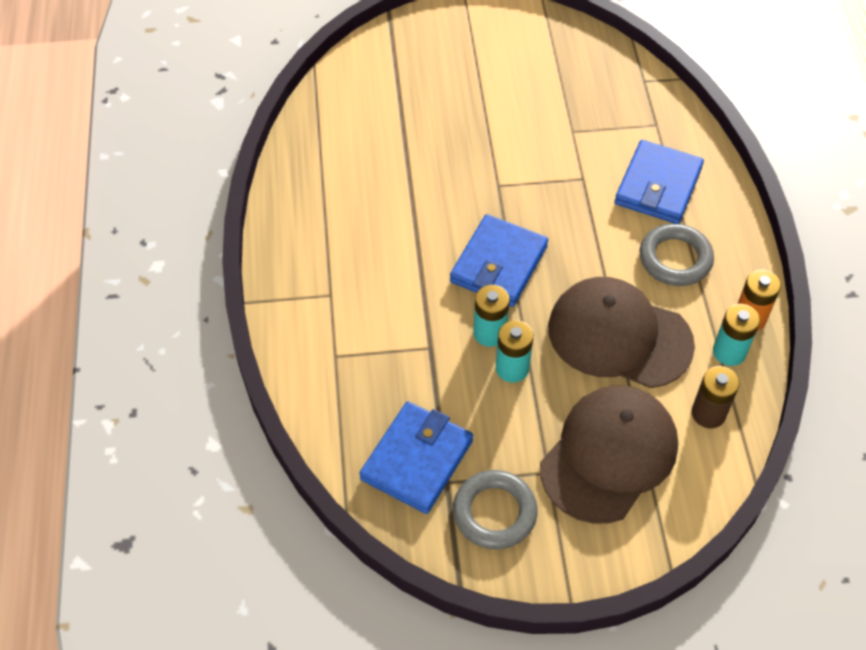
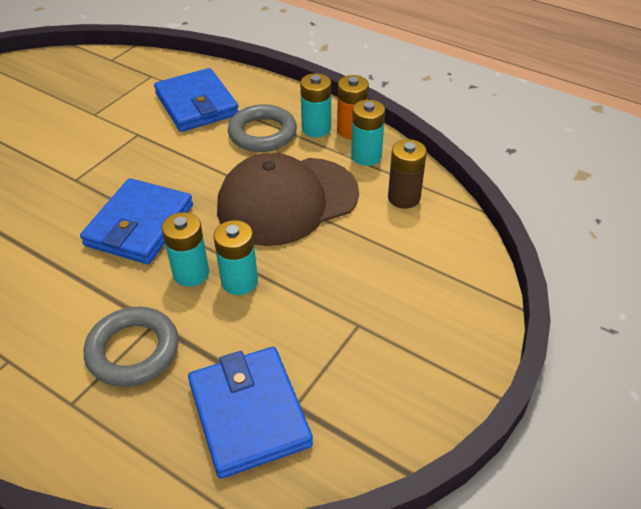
camera: 50 degrees left, 10 degrees down
(494, 512) = (360, 390): grey ring -> grey ring (133, 351)
(498, 264) = (139, 225): blue wallet -> blue wallet turned 45 degrees clockwise
(609, 455) = (382, 275): brown cap -> none
(723, 291) = (316, 129): none -> turquoise battery

